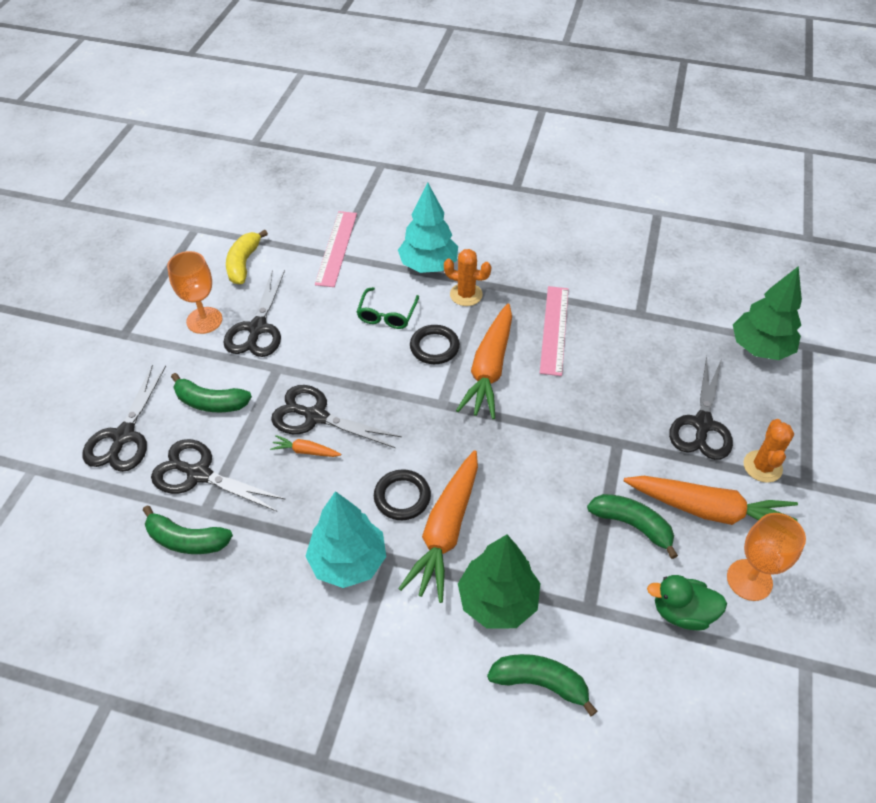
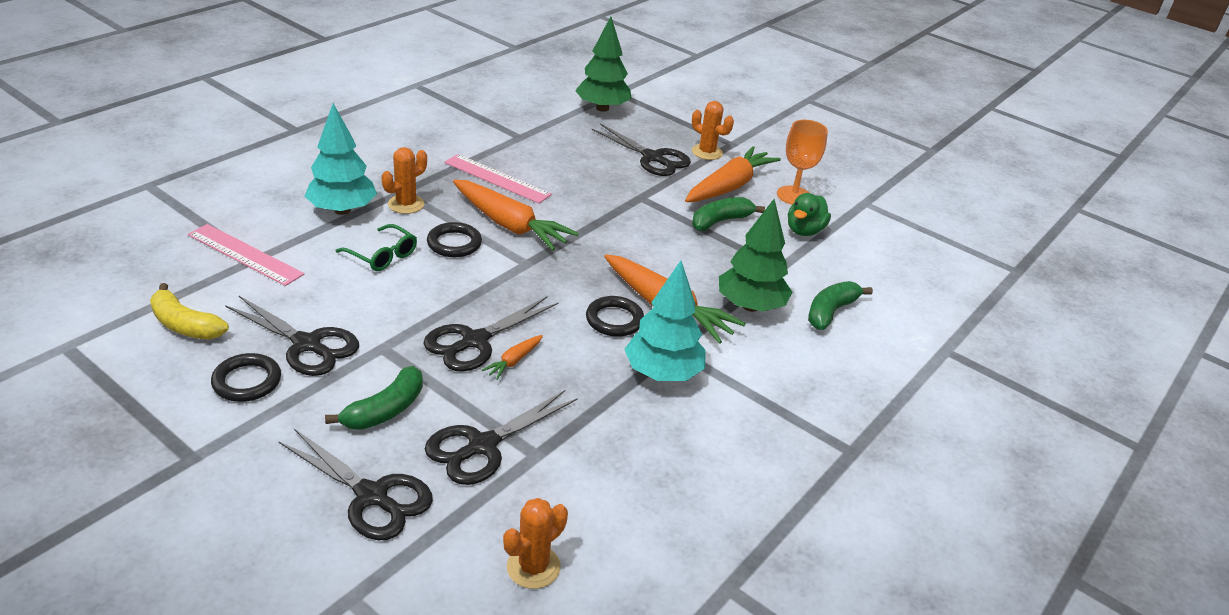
camera: 70 degrees left, 15 degrees down
(89, 557) = (533, 567): none -> orange cactus
(187, 540) = (565, 477): green banana -> none
(204, 320) = (247, 381): orange goblet -> black ring

